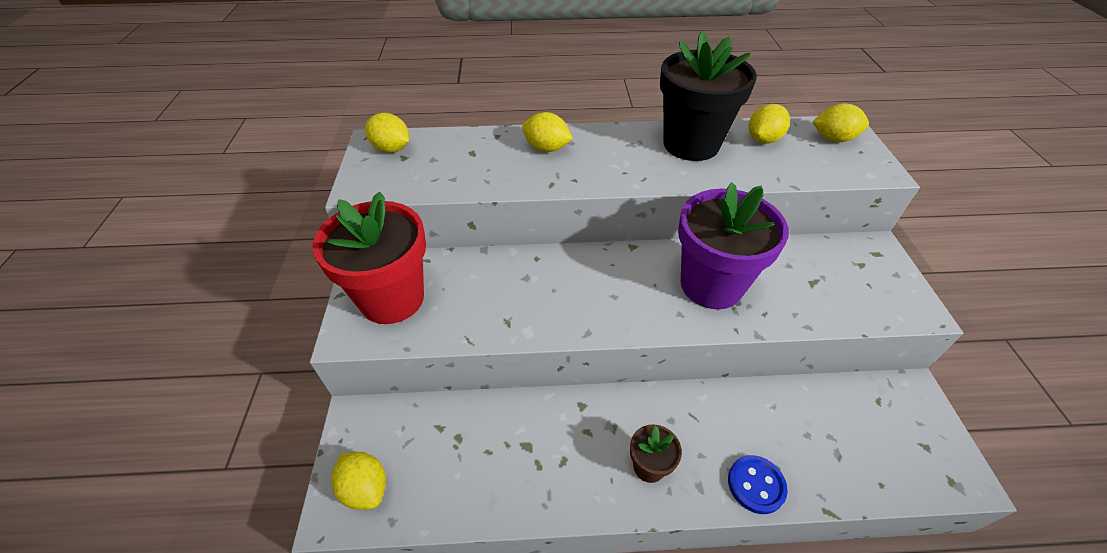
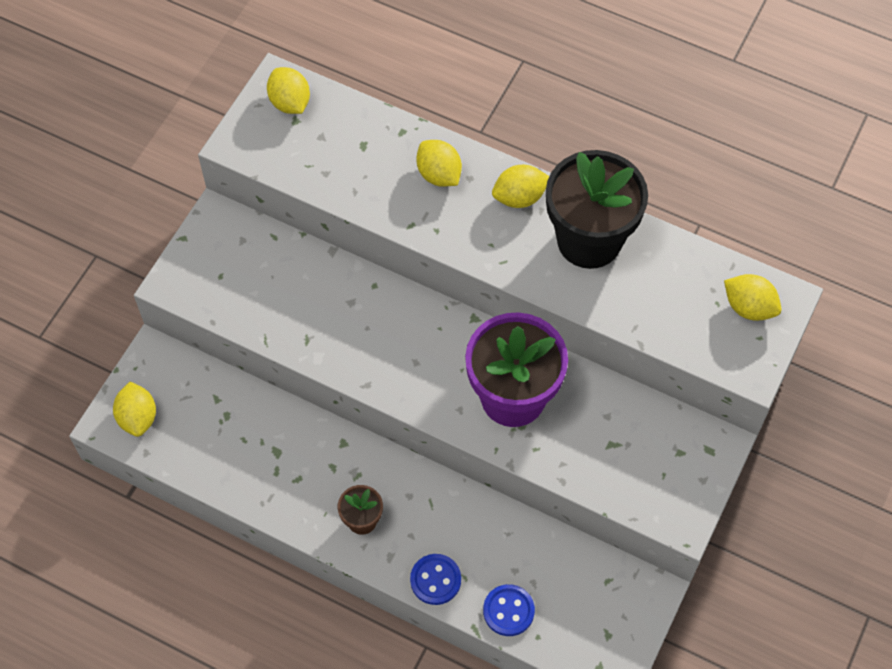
camera: 30 degrees right, 15 degrees up
(392, 299) = (224, 265): red flower pot -> none
(763, 140) = (672, 271): yellow lemon -> yellow lemon (519, 197)
(837, 475) = (508, 611): none -> blue button

